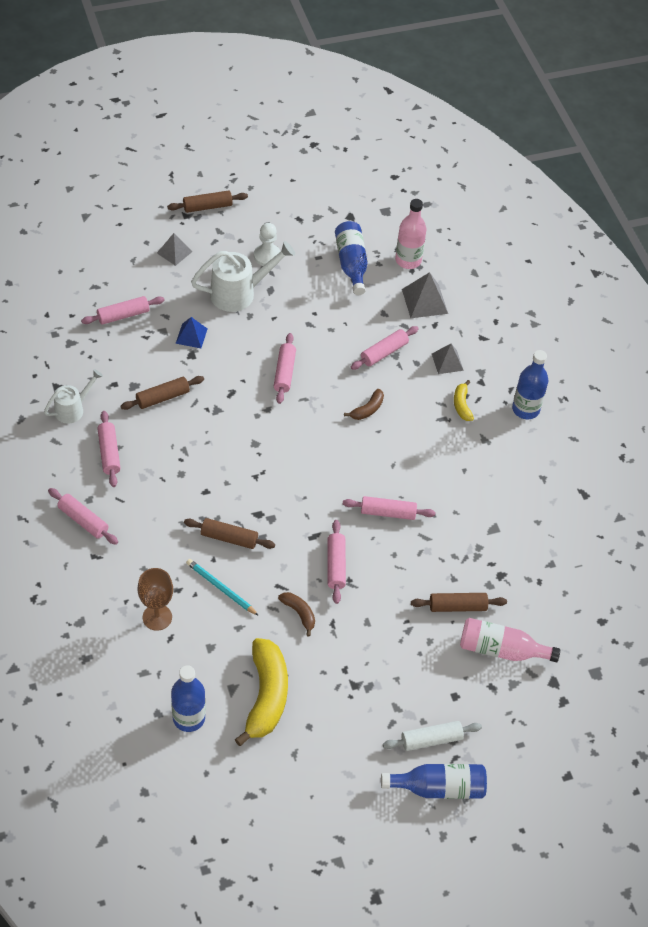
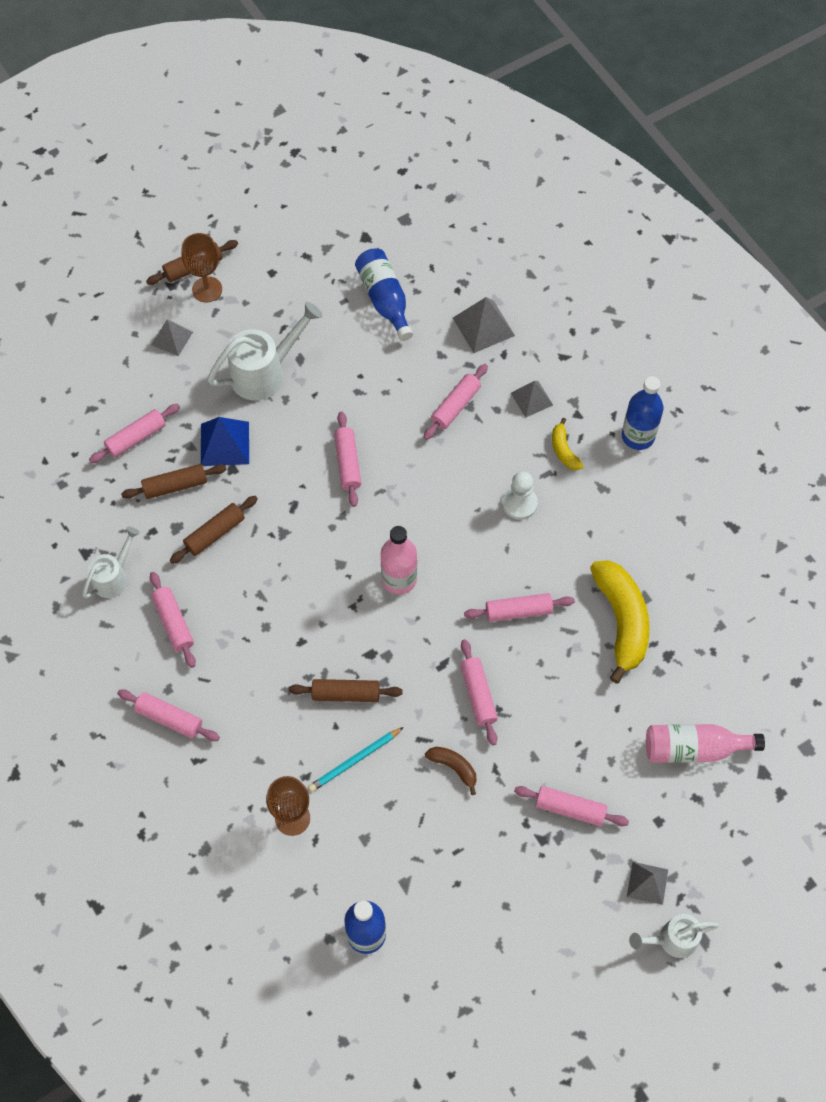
camera: 10 degrees left, 10 degrees up
(191, 336) = (225, 443): blue pyramid -> blue pyramid, size x1.50
(213, 224) = (207, 289): none -> brown goblet
(220, 588) = (355, 760): turquoise pencil -> turquoise pencil turned 60 degrees counterclockwise
(266, 696) = (446, 882): yellow banana -> yellow banana (621, 621)
(267, 256) = (283, 315): white pawn -> white pawn (519, 503)
(367, 409) = (457, 485): brown banana -> none
(384, 668) = (570, 809): none -> pink rolling pin
(408, 260) = (449, 278): pink bottle -> pink bottle (399, 579)
(431, 739) = (647, 883): white rolling pin -> grey pyramid
(438, 787) = (672, 939): blue bottle -> white watering can
(457, 606) = (630, 708): brown rolling pin -> brown rolling pin (175, 486)

